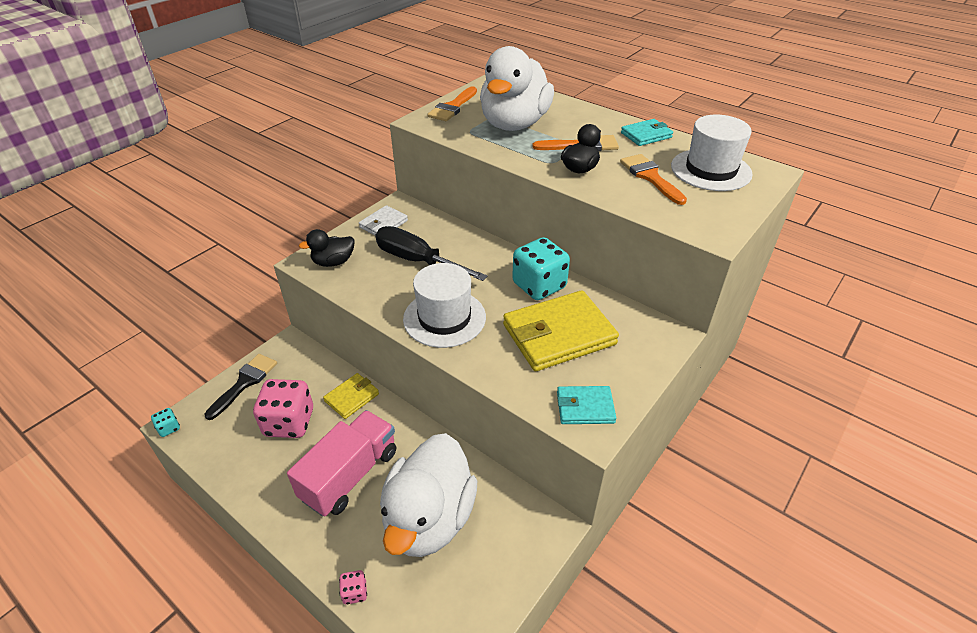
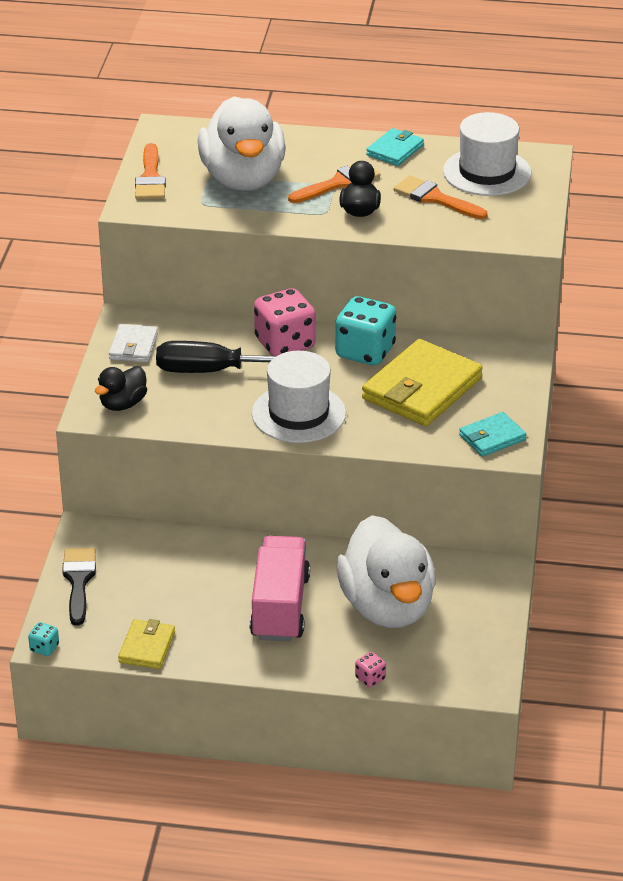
camera: 30 degrees left, 5 degrees down
(289, 422) = (170, 593): pink dice -> pink dice (285, 344)
(352, 397) = (213, 548): yellow wallet -> yellow wallet (147, 647)

